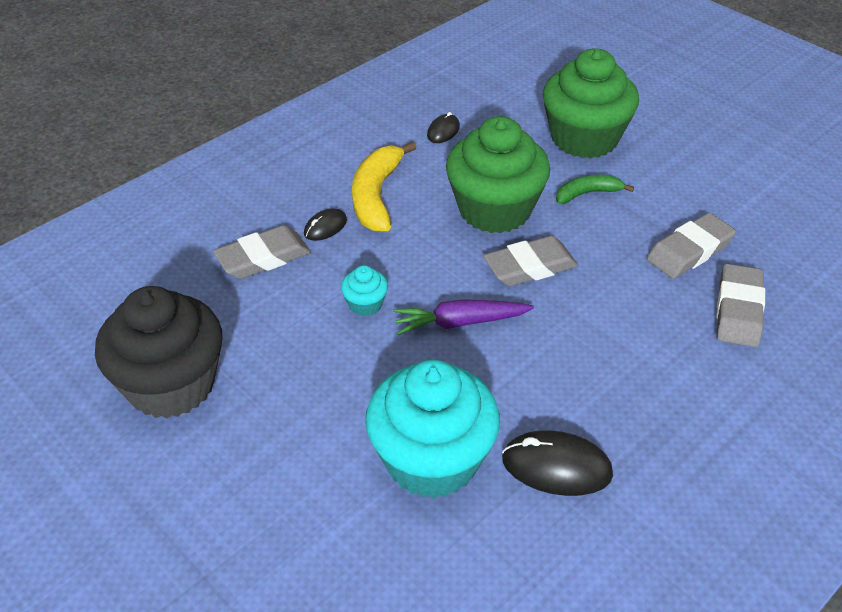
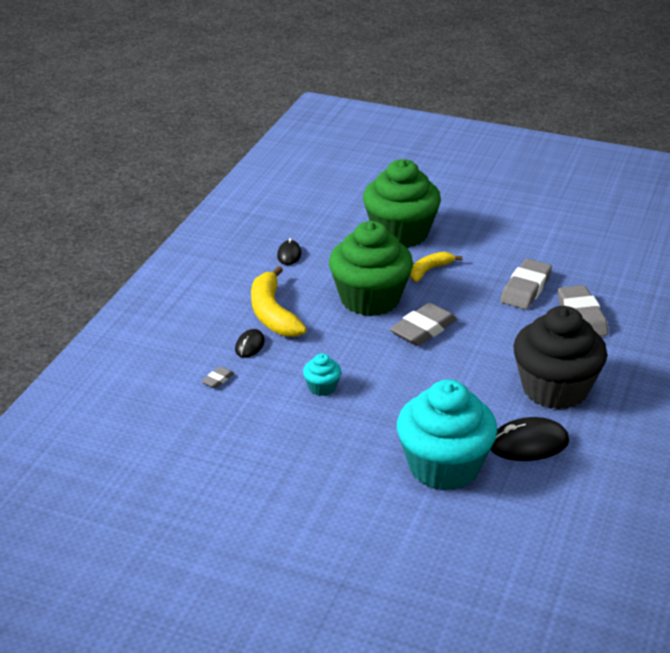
camera: 25 degrees left, 10 degrees down
(171, 385) = (217, 482): black cupcake -> black cupcake (555, 389)
(263, 258) = (218, 380): grey eraser -> grey eraser, size x0.46
(459, 323) = (400, 379): purple carrot -> none
(587, 194) = (429, 270): green banana -> yellow banana

